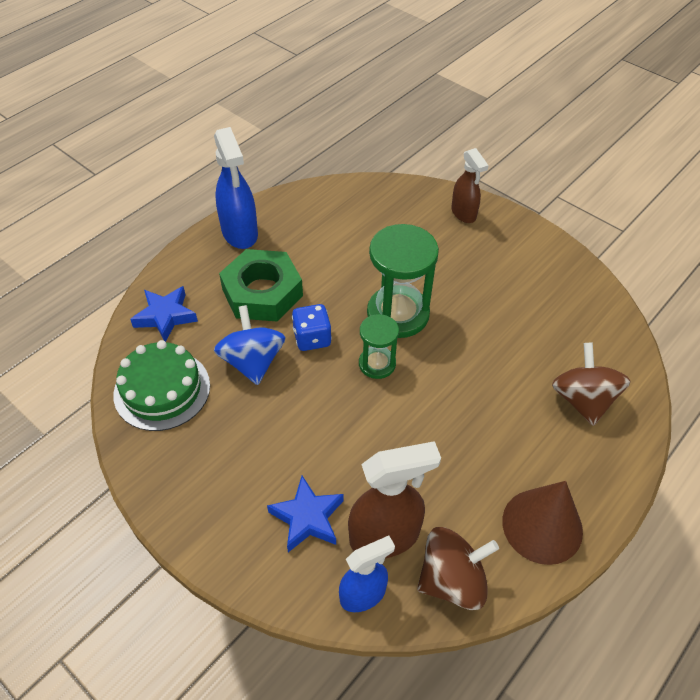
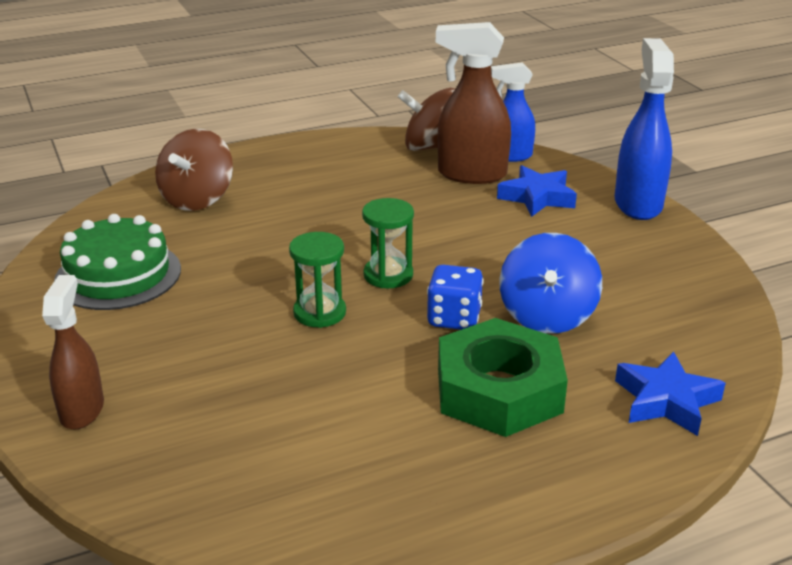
camera: 155 degrees left, 20 degrees down
(162, 390) = (678, 319): green cake -> green cake (118, 275)
(240, 233) = (499, 499): blue spray bottle -> blue spray bottle (638, 204)
(398, 314) = (319, 313): green hourglass -> green hourglass, size x0.57
(542, 525) = (330, 151): brown cone -> none

